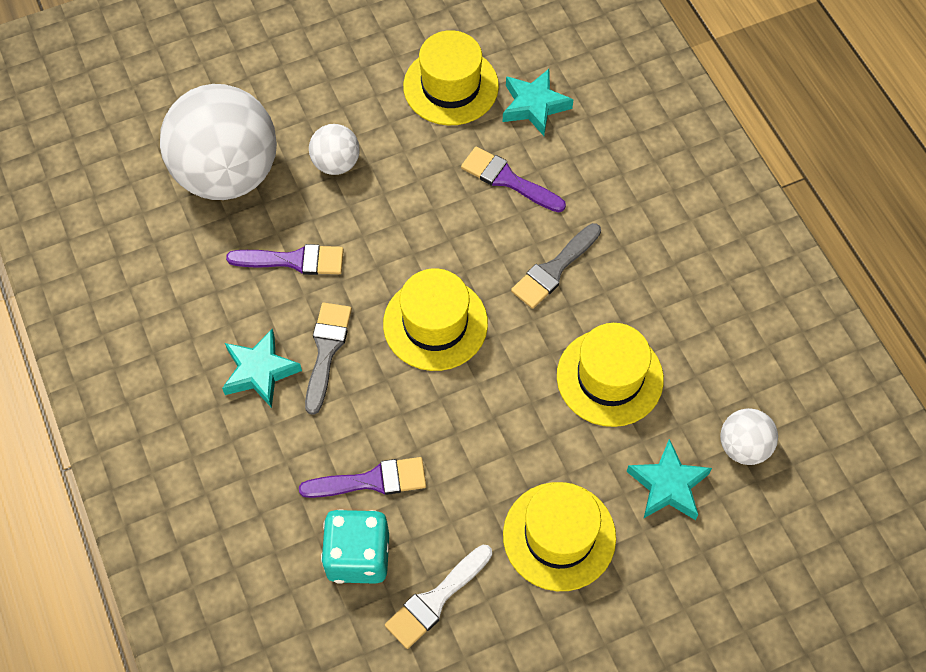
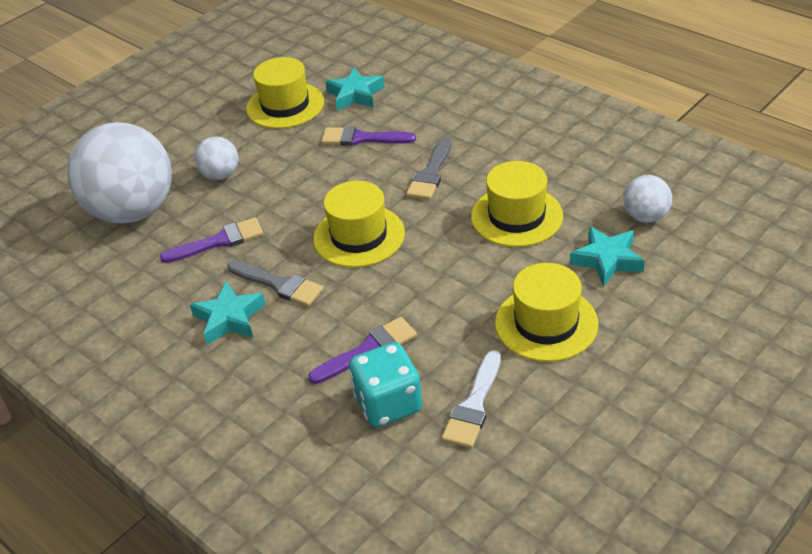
camera: 20 degrees left, 20 degrees down
(326, 351) = (279, 284): grey brush -> grey brush turned 135 degrees clockwise

